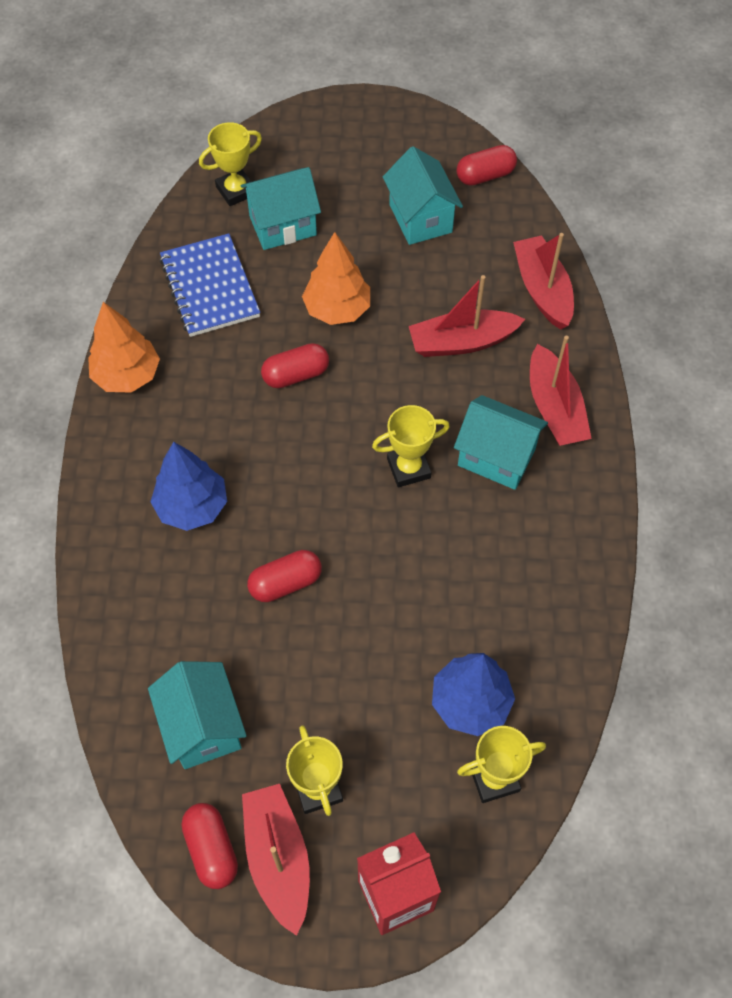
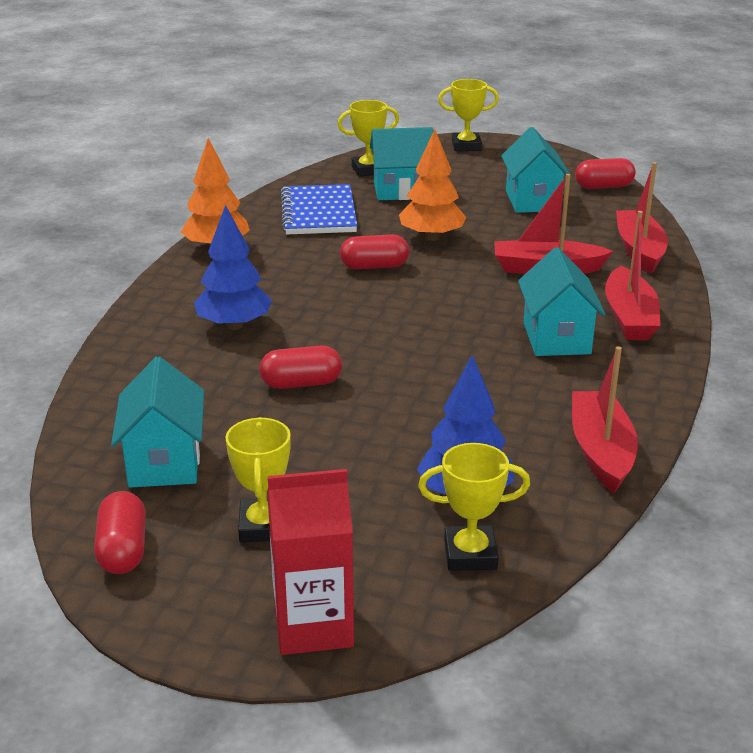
camera: 15 degrees right, 30 degrees down
(278, 858) = (192, 570): red boat -> red boat (600, 451)
(408, 468) = (461, 332): yellow trophy -> yellow trophy (466, 146)
(496, 457) = (556, 338): turquoise house -> turquoise house turned 45 degrees clockwise

